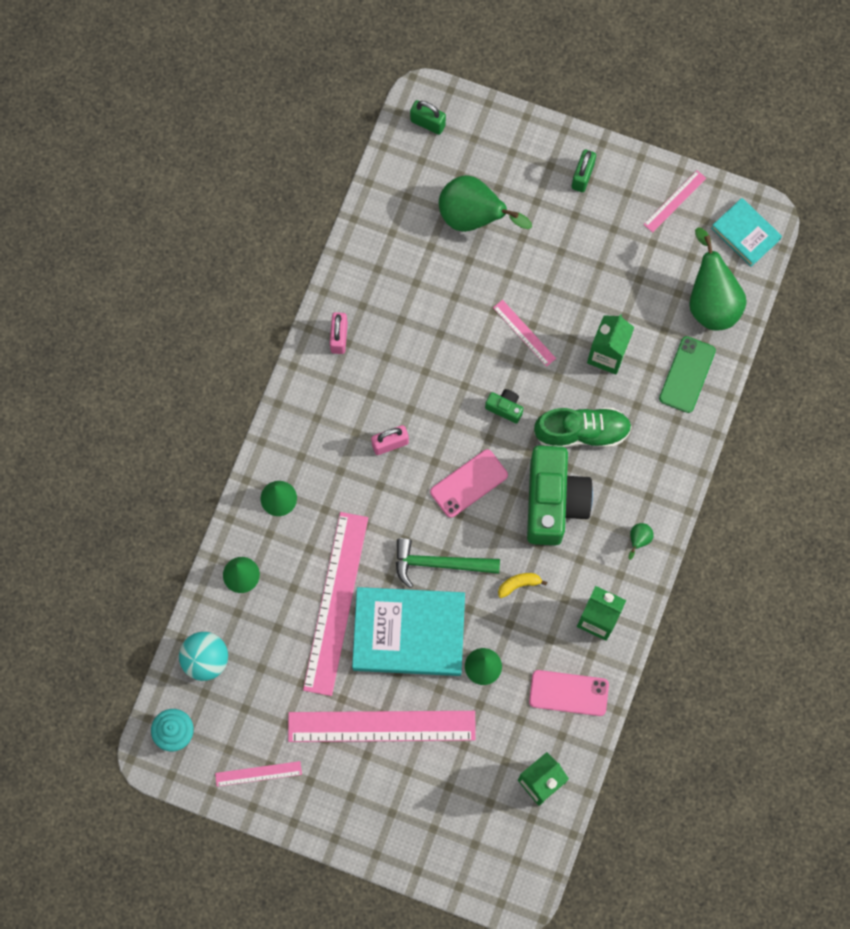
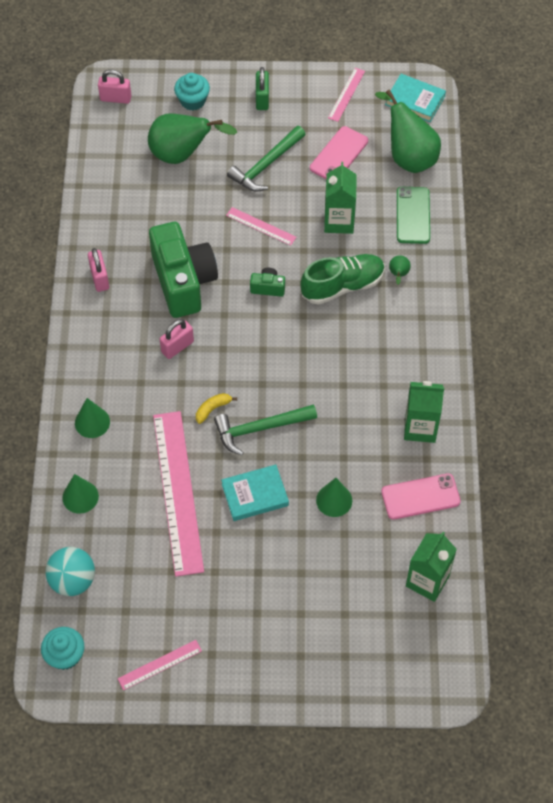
camera: 20 degrees left, 15 degrees down
(381, 726) = (261, 582): pink ruler -> none
(409, 633) = (255, 494): turquoise book -> turquoise book, size x0.55
(428, 123) = (115, 98): green padlock -> pink padlock
(469, 483) = (260, 356): pink phone -> pink phone (339, 154)
(508, 153) = (192, 101): none -> turquoise cupcake
(519, 584) = (338, 422): yellow banana -> yellow banana (212, 409)
(553, 502) = (341, 347): green camera -> green camera (183, 281)
(556, 261) = (266, 165): none -> green hammer
(638, 540) = (428, 353): green pear -> green pear (398, 275)

